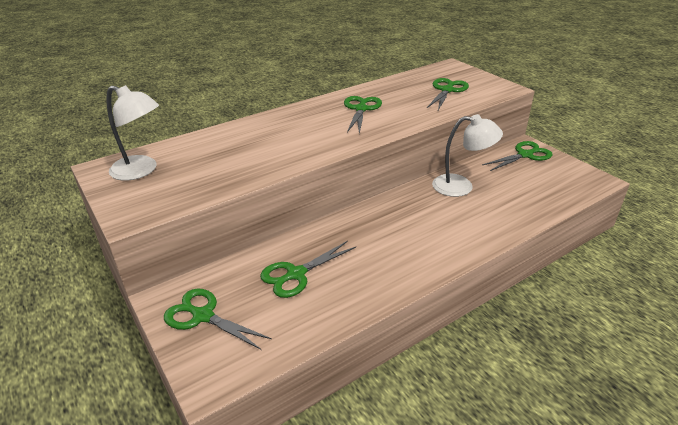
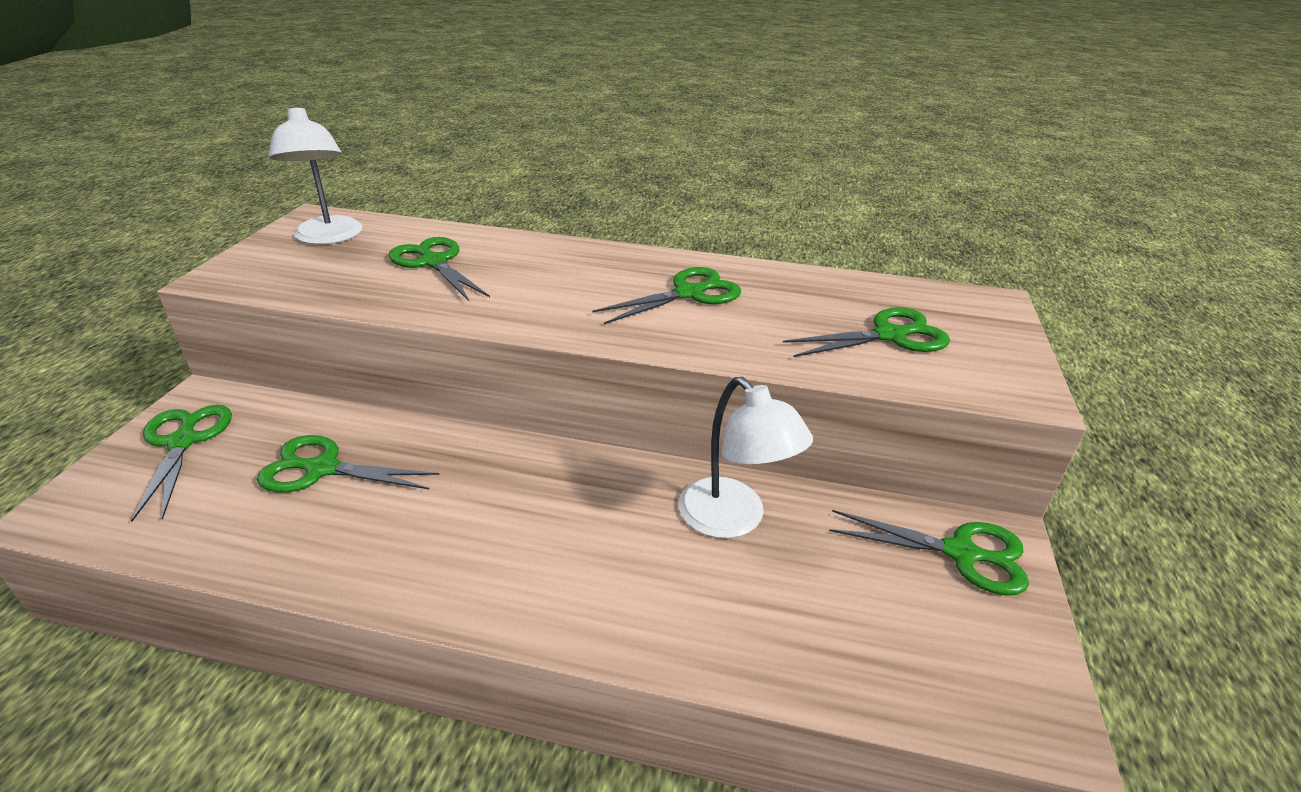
camera: 45 degrees right, 0 degrees up
(229, 151) = (433, 262): none -> green scissors

